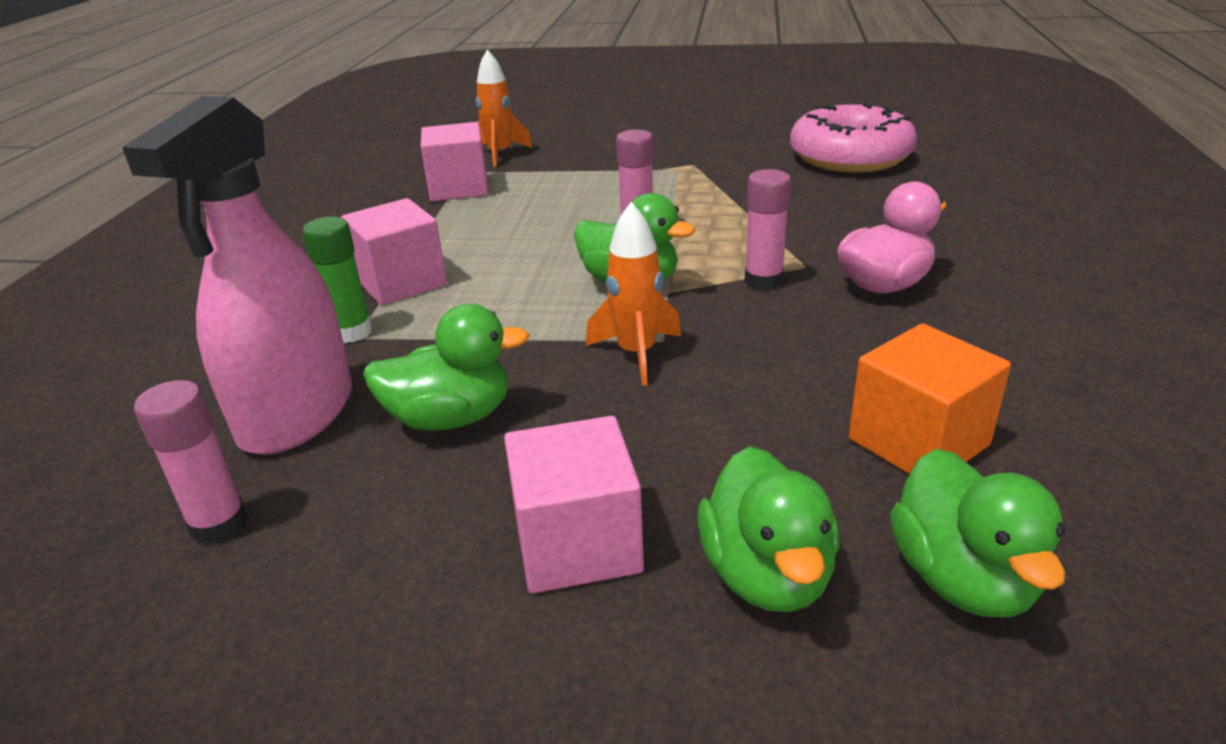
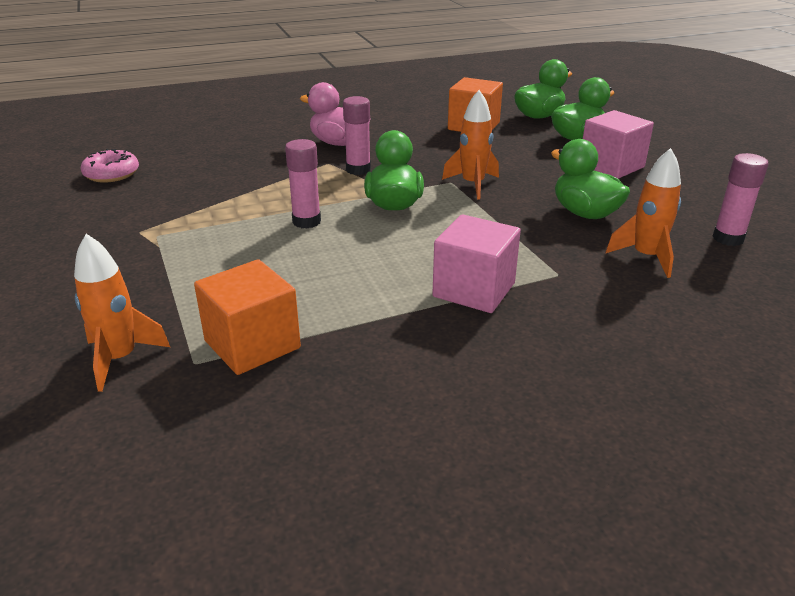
camera: 120 degrees left, 0 degrees up
(297, 414) = (646, 257): pink spray bottle -> orange rocket
(351, 332) = (556, 279): green glue stick -> none
(459, 188) = (252, 344): pink cube -> orange cube
(850, 157) = (111, 174): pink donut -> pink donut, size x0.52

